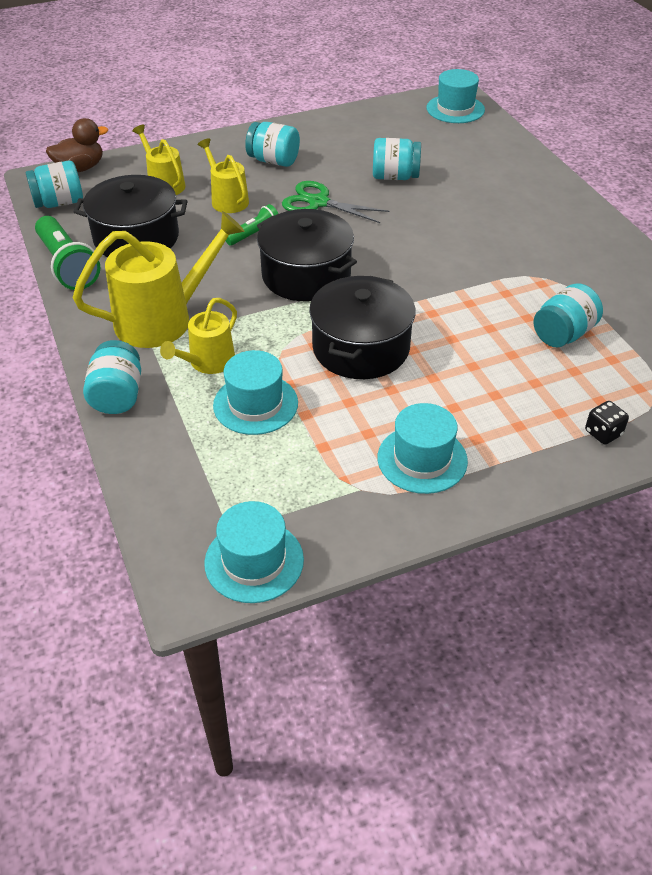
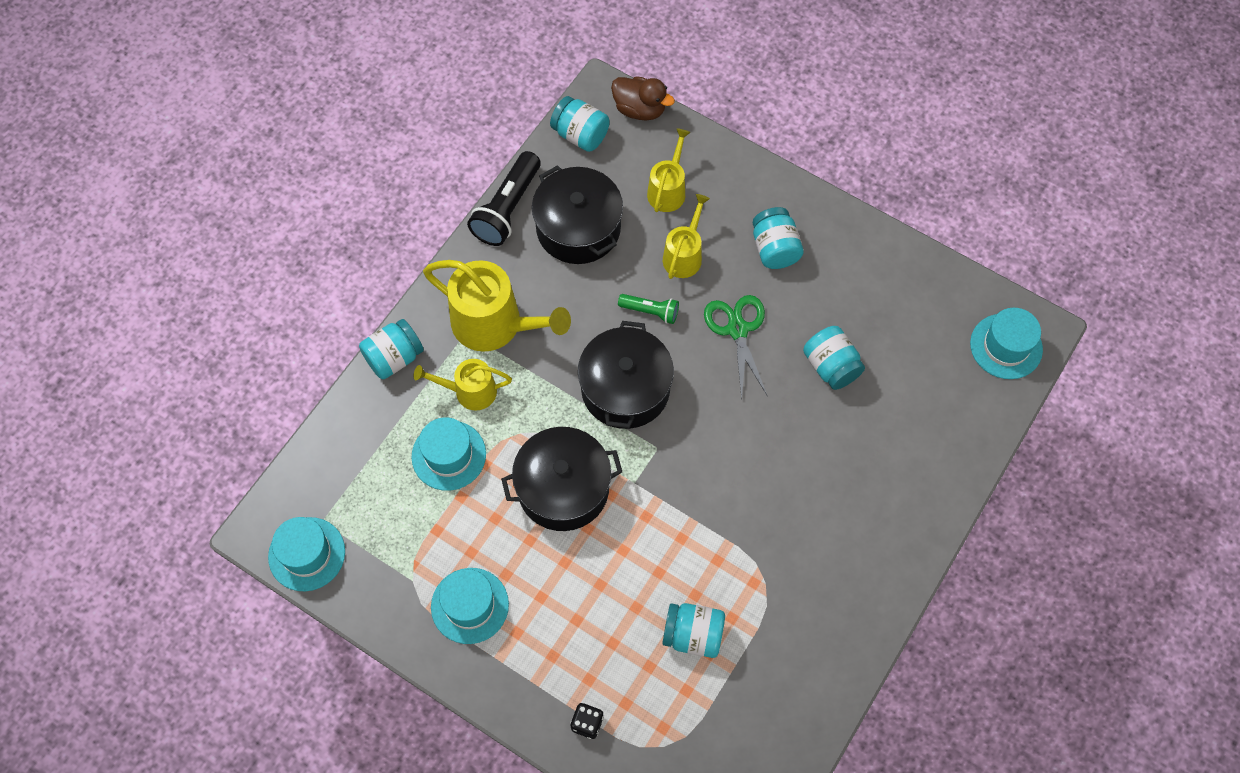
camera: 55 degrees right, 20 degrees up
(68, 266) = (507, 209): green flashlight -> black flashlight

